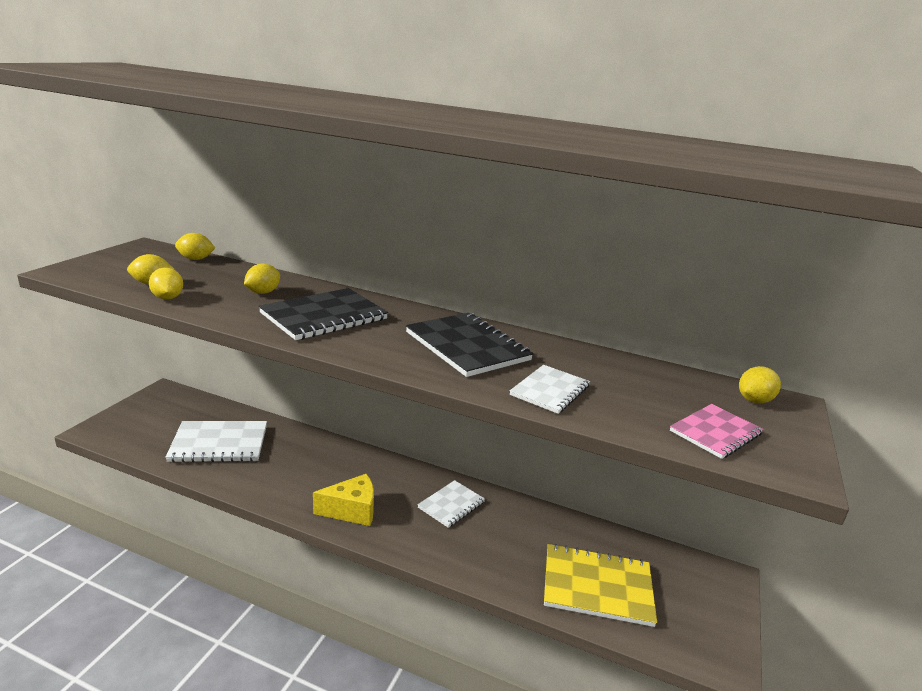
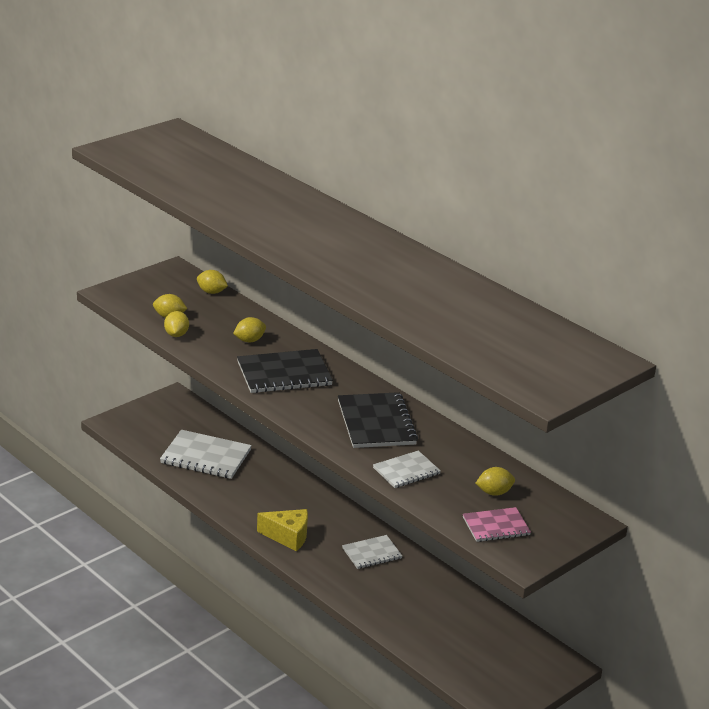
camera: 25 degrees right, 5 degrees up
(597, 587) = (447, 639): yellow notebook -> none
(754, 400) = (561, 513): yellow lemon -> yellow lemon (494, 492)

